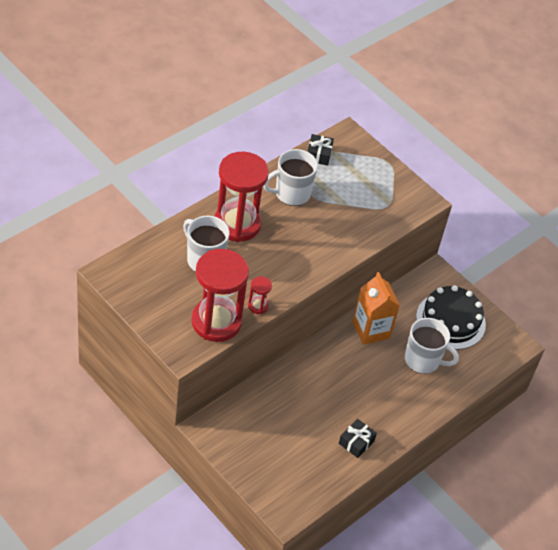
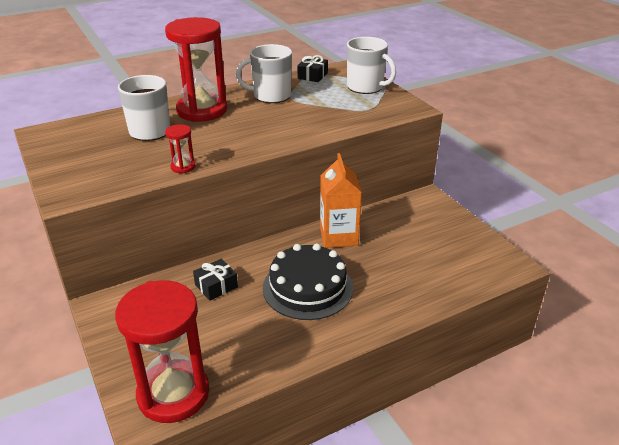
camera: 20 degrees right, 15 degrees down
(216, 322) = (126, 175): red hourglass -> red hourglass (173, 394)
(356, 442) = (278, 342): black gift -> black gift (216, 286)
(423, 360) = (392, 268): white mug -> white mug (366, 87)
(450, 320) = (435, 237): black cake -> black cake (308, 287)

